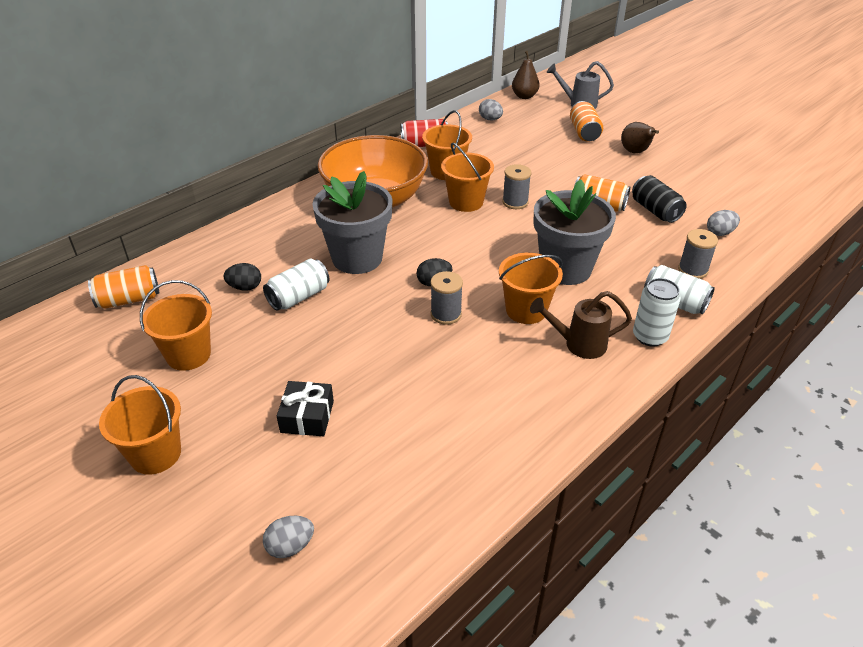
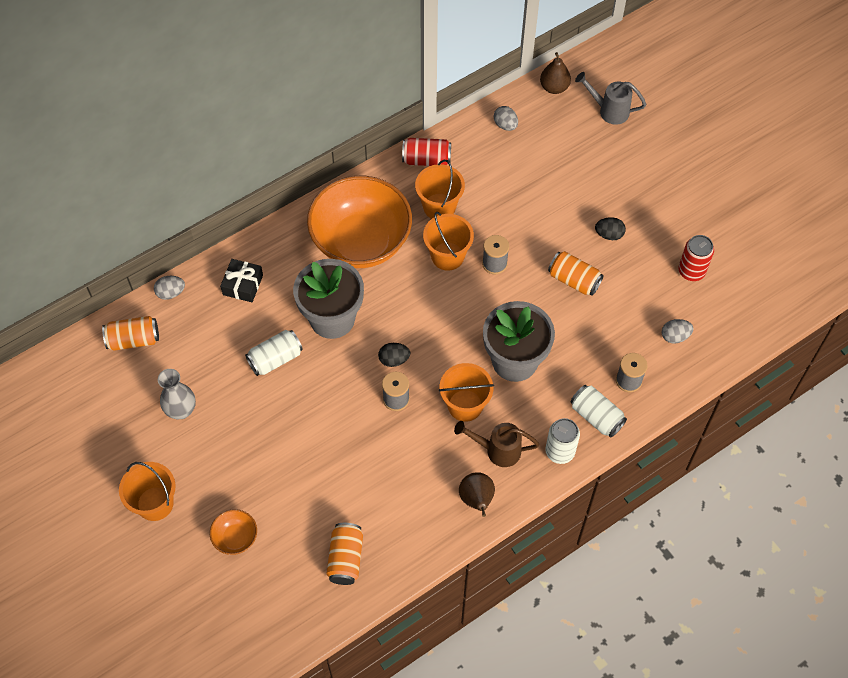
camera: 10 degrees right, 20 degrees up
(188, 355) = (181, 410): orange bucket -> grey vase
(245, 287) = (231, 340): black egg -> black egg (609, 234)
(270, 478) = (235, 538): none -> orange bowl
(290, 546) = (244, 595): grey egg -> grey egg (171, 293)
(307, 416) = (268, 488): black gift -> black gift (243, 285)
(584, 132) = (598, 162): orange can -> orange can (345, 558)
(635, 152) = (640, 204): brown pear -> brown pear (477, 499)
(655, 210) = (626, 296): black can -> none
(708, 188) = (691, 271): none -> red can

